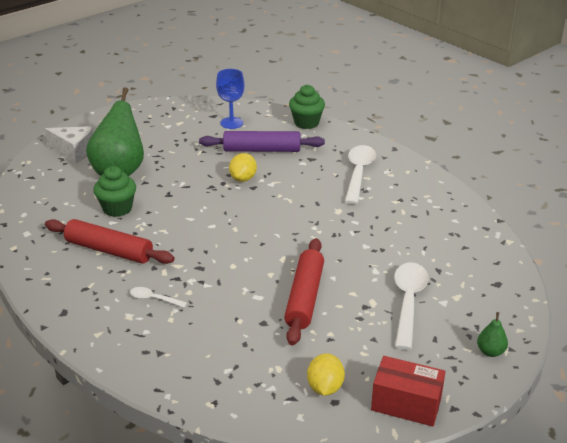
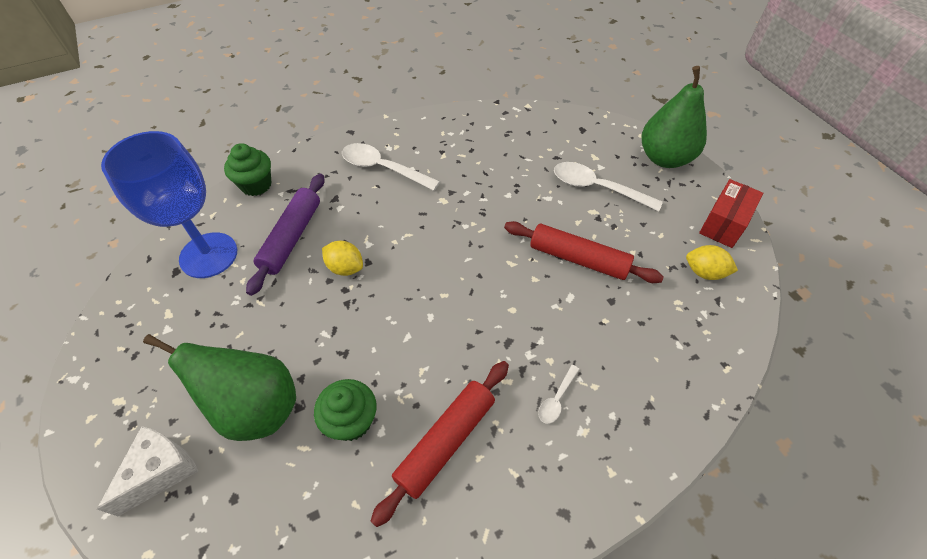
camera: 75 degrees left, 20 degrees up
(231, 123) = (208, 255): blue goblet -> blue goblet, size x1.81
(490, 351) = (664, 158): green pear -> green pear, size x2.46

